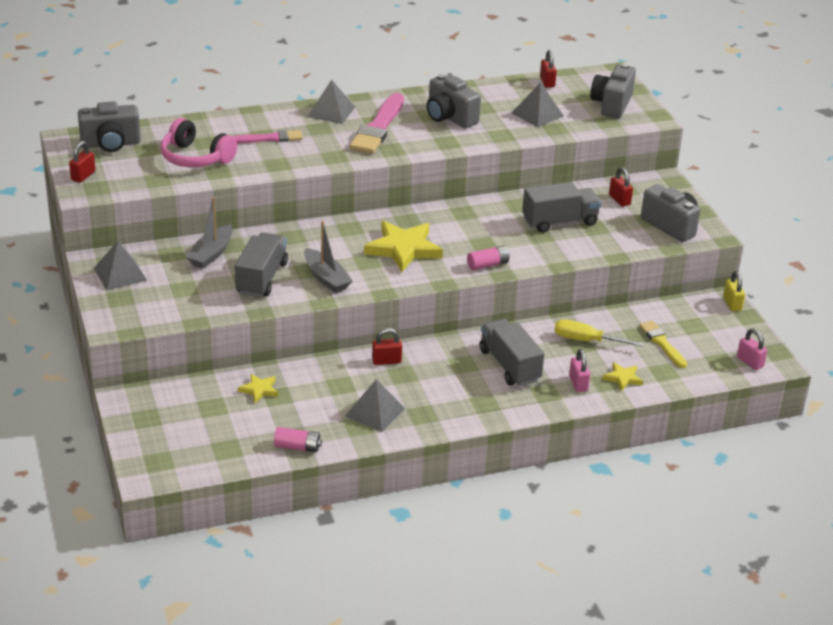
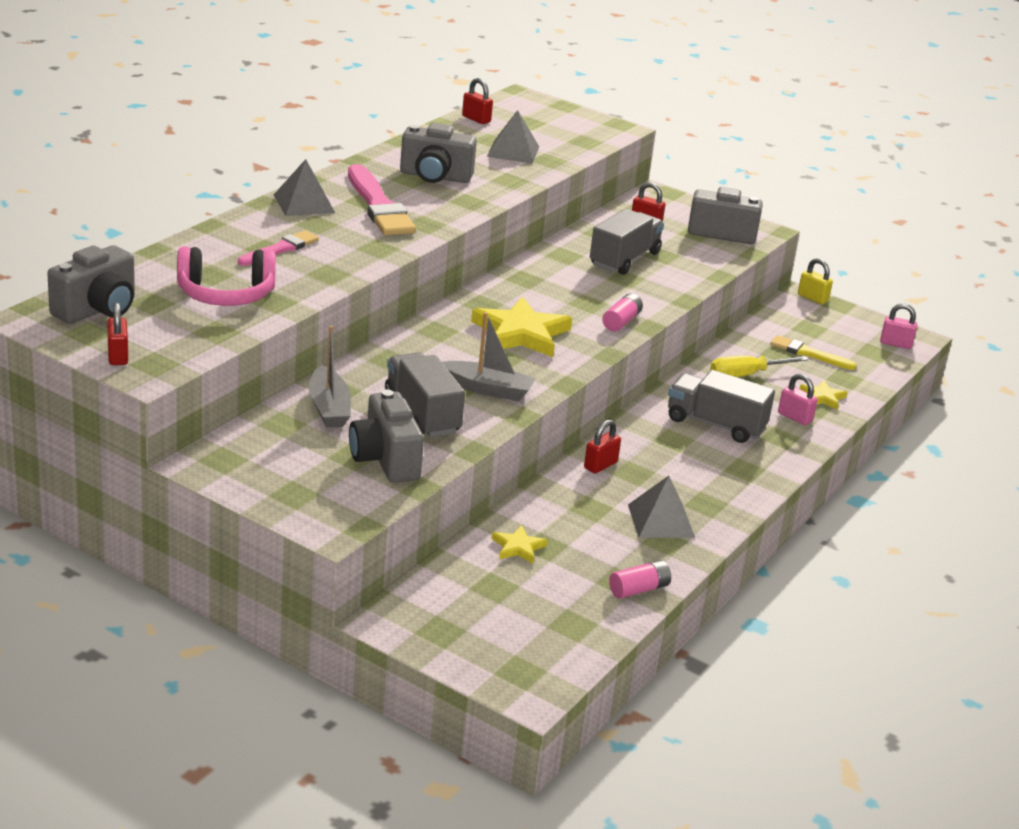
camera: 40 degrees left, 5 degrees down
(120, 274) = (255, 468): grey pyramid -> none
(611, 105) = (566, 125): grey camera -> grey camera (385, 460)

